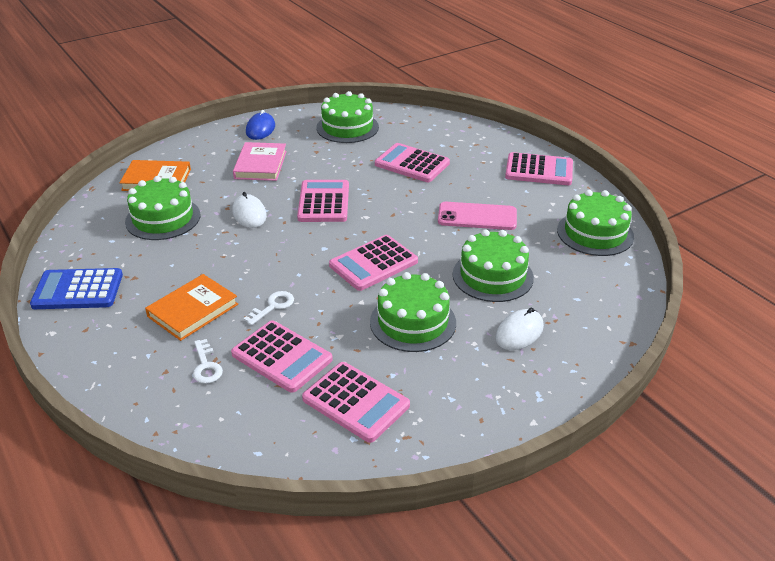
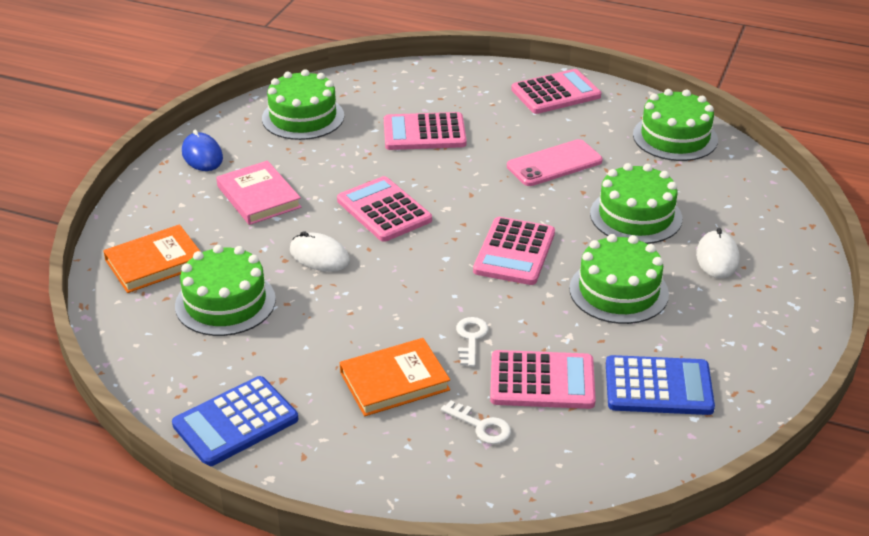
camera: 35 degrees left, 0 degrees up
(193, 310) = (394, 381): orange book -> orange book turned 60 degrees clockwise
(355, 402) = (658, 387): pink calculator -> blue calculator

